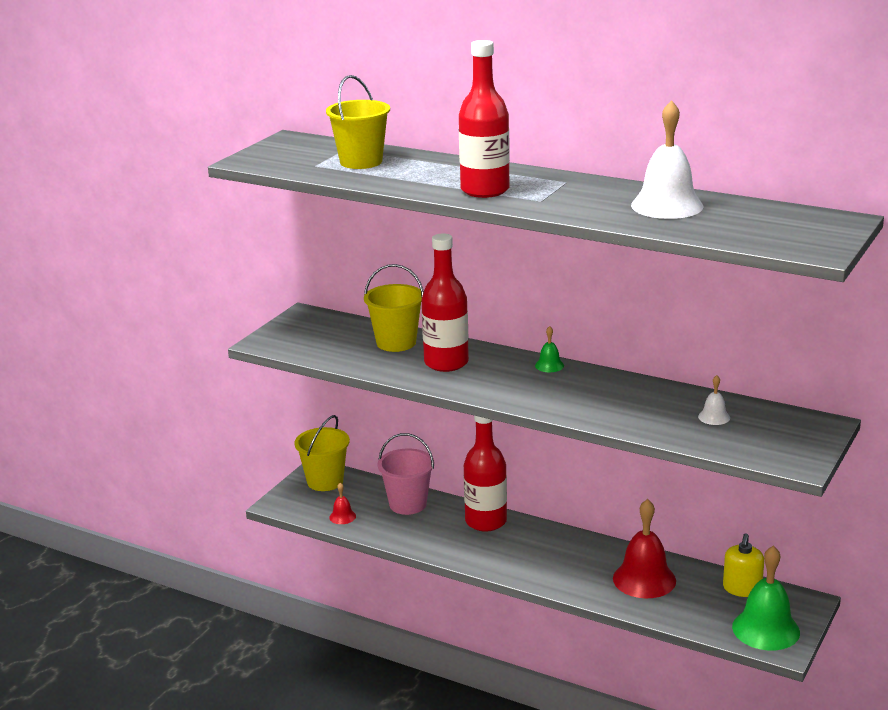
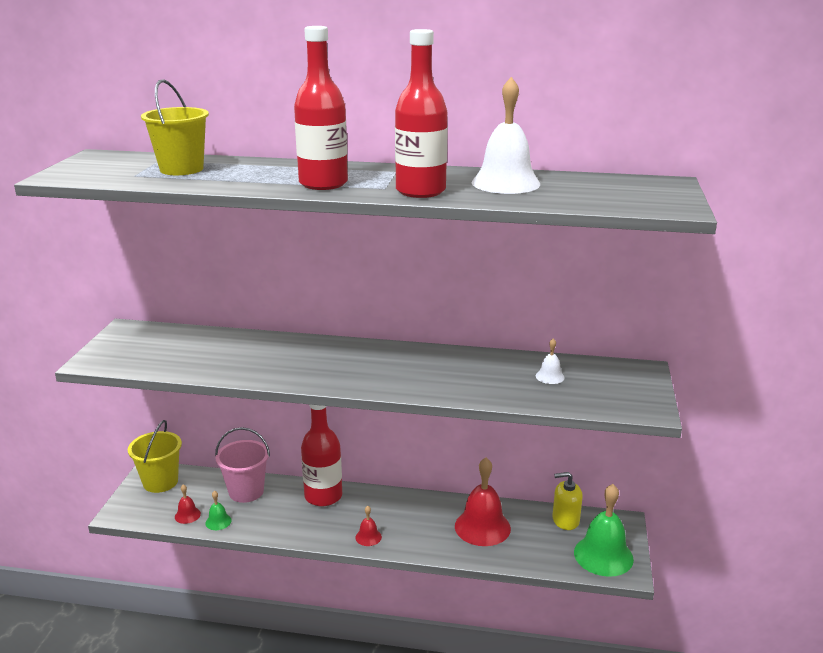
camera: 20 degrees left, 0 degrees up
(396, 343) = (227, 345): yellow bucket -> none
(446, 363) = (283, 358): red bottle -> red bottle (420, 191)
(517, 567) = (368, 537): none -> red bell
(549, 365) = (380, 348): green bell -> green bell (218, 521)
(742, 589) = (565, 520): yellow soap dispenser -> yellow soap dispenser turned 90 degrees clockwise

